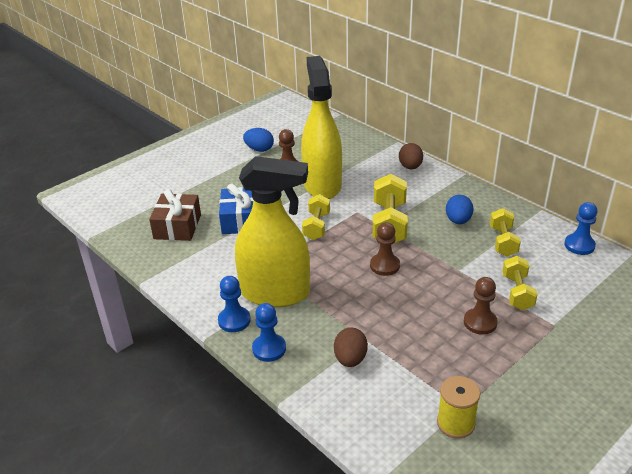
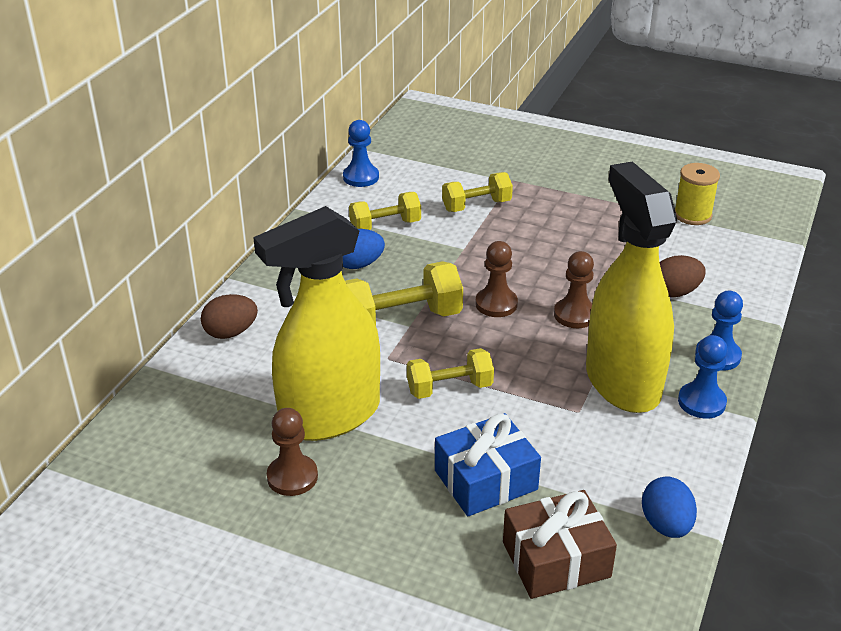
camera: 115 degrees left, 0 degrees up
(259, 149) = (236, 545): blue egg -> blue egg (666, 525)
(480, 322) = (545, 221): brown pawn -> brown pawn (575, 315)

